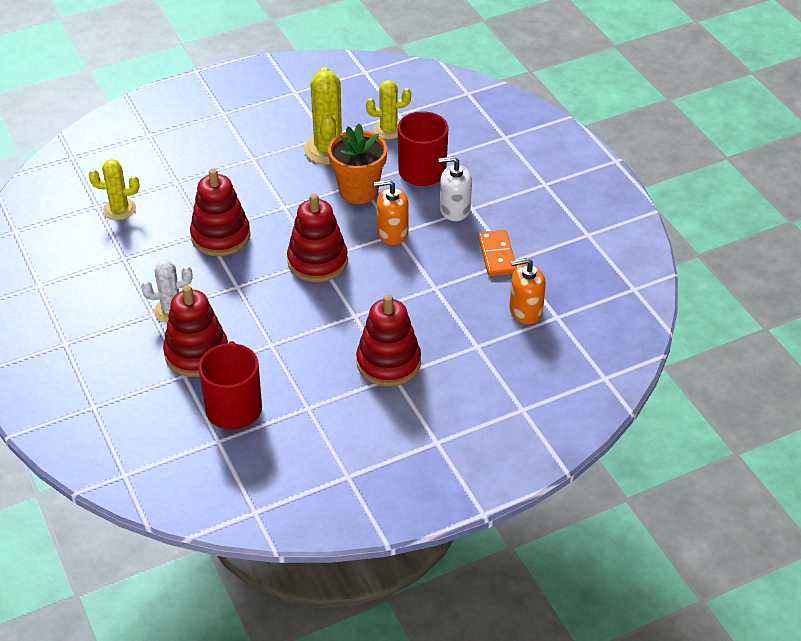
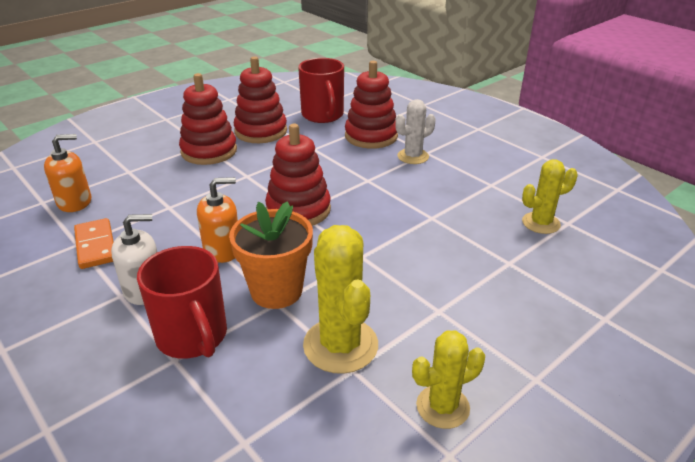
camera: 165 degrees right, 10 degrees down
(220, 236) = (413, 216): red stacking toy -> red stacking toy (261, 131)
(388, 129) = (255, 402): yellow cactus -> yellow cactus (442, 407)

